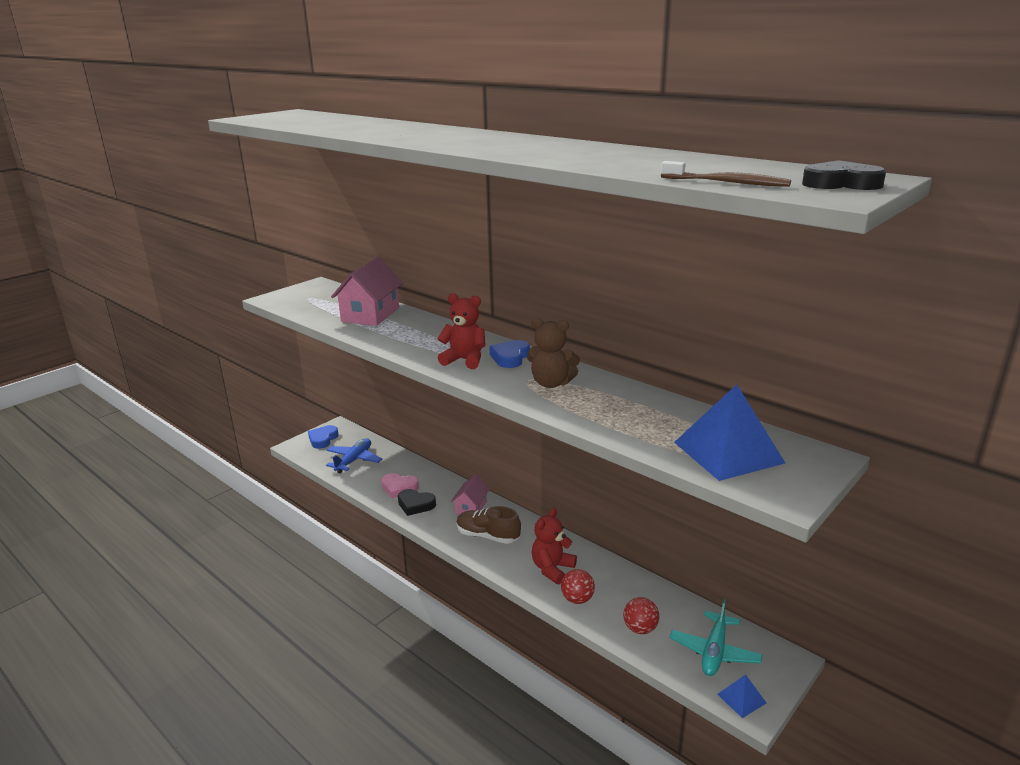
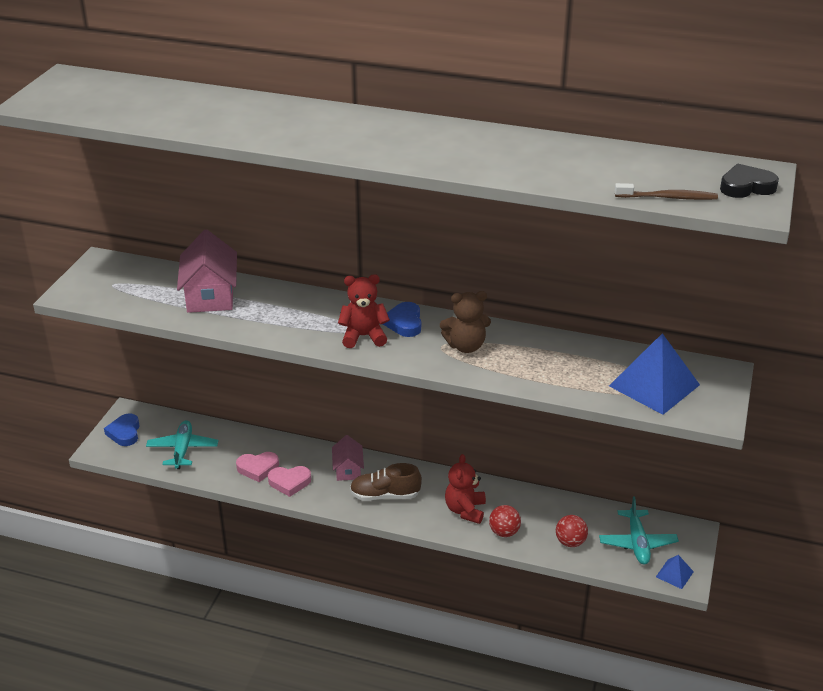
camera: 25 degrees left, 10 degrees up
(354, 460) = (183, 450): blue plane -> turquoise plane
(415, 505) = (289, 482): black heart -> pink heart

